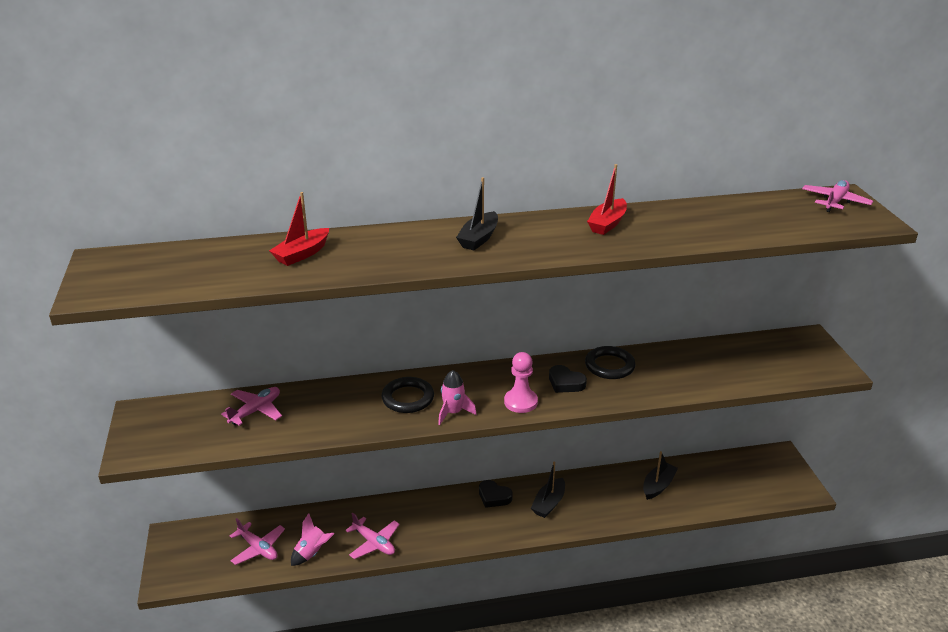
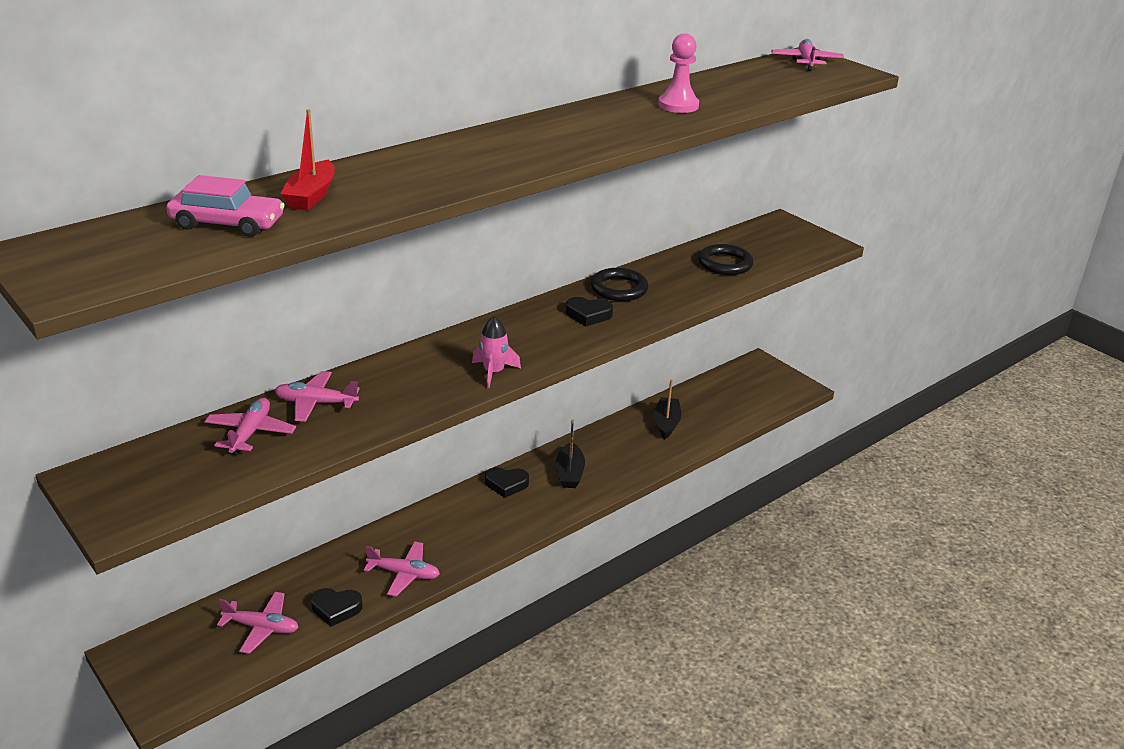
camera: 30 degrees left, 0 degrees up
(227, 265) = (227, 224): none -> pink car
(312, 553) = (336, 609): pink rocket -> black heart
(313, 400) = (316, 403): none -> pink plane
(408, 398) = (429, 372): black ring -> black ring (725, 264)
(479, 238) = (502, 146): black boat -> none
(520, 402) = (557, 344): pink pawn -> pink pawn (678, 105)
(607, 224) = (621, 111): red boat -> none

